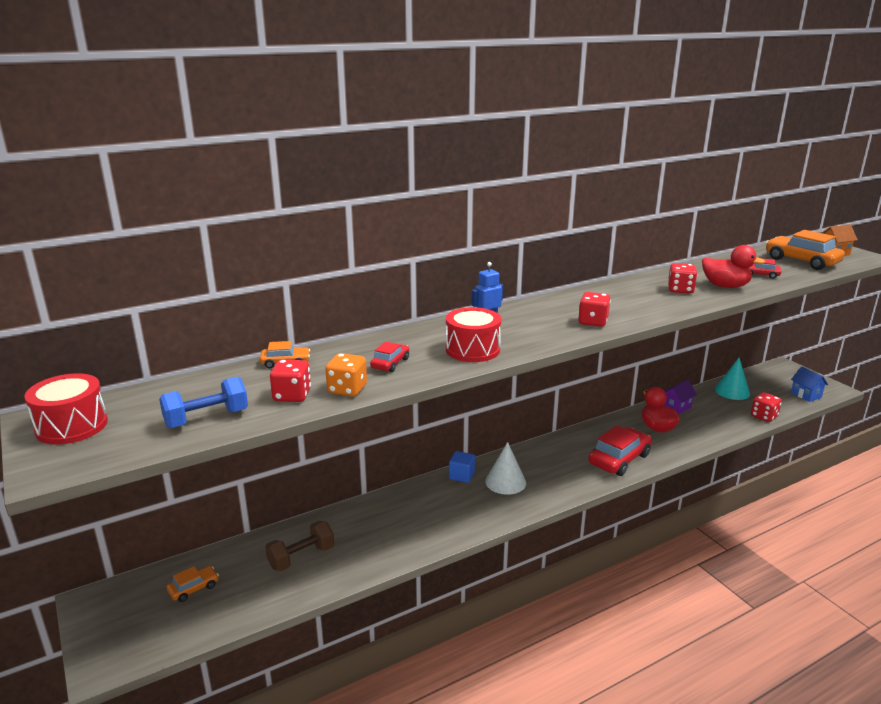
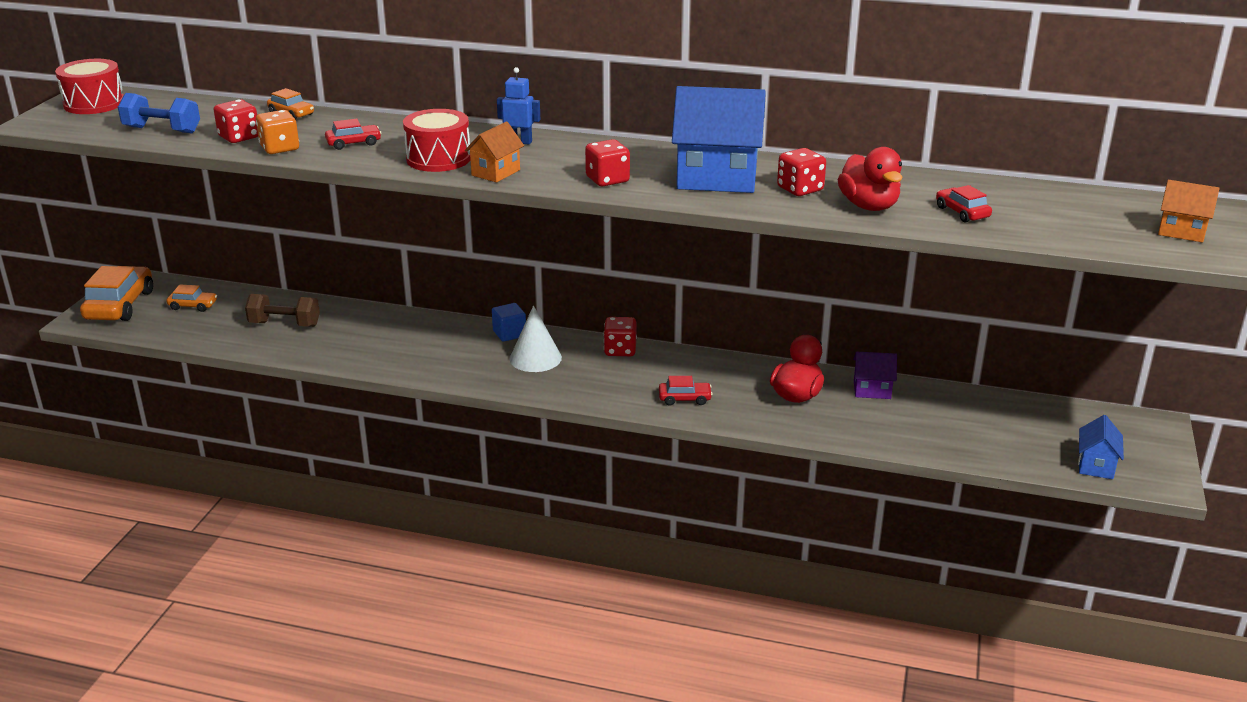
camera: 45 degrees right, 5 degrees up
(528, 343) = (496, 172): none -> orange house
(619, 459) = (684, 399): red car -> red car, size x0.51
(635, 299) = (717, 178): none -> blue house
(732, 391) = (992, 411): turquoise cone -> none
(764, 416) = (966, 453): red dice -> red dice (620, 350)
(801, 261) = (1087, 221): orange car -> orange car (120, 305)

